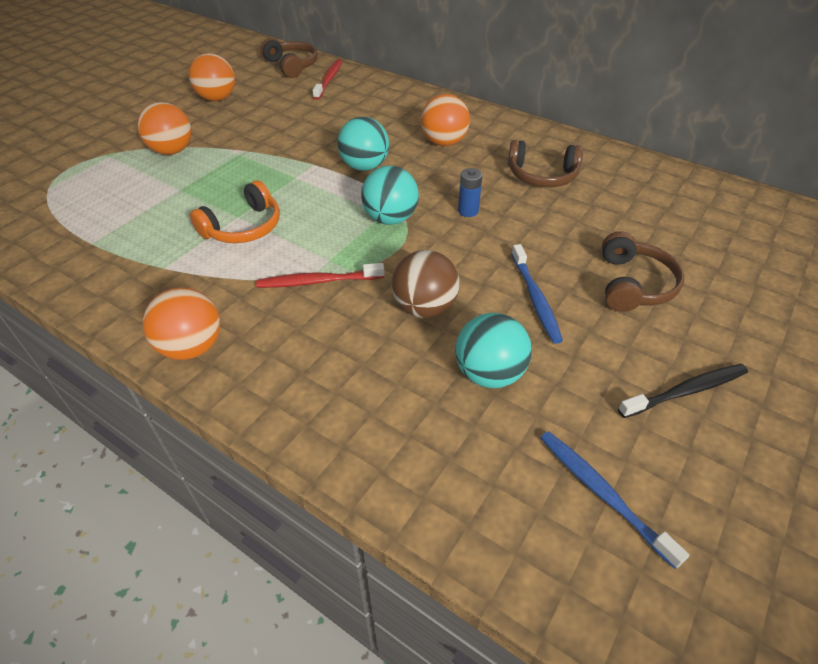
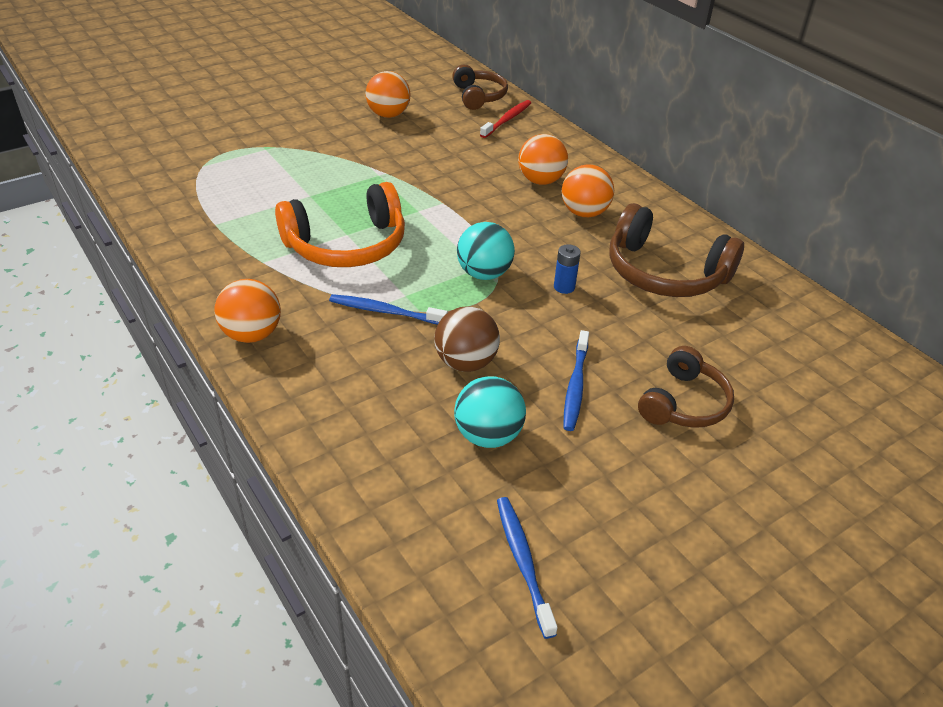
camera: 20 degrees right, 5 degrees down
(172, 151) = (321, 157): orange ball -> orange ball (540, 181)
(243, 227) = (347, 245): orange headphones -> orange headphones, size x1.57
(317, 281) = (384, 311): red toothbrush -> blue toothbrush
(364, 166) = (490, 217): turquoise ball -> none
(542, 175) = (664, 273): brown headphones -> brown headphones, size x1.57
(686, 391) = (664, 511): black toothbrush -> none

